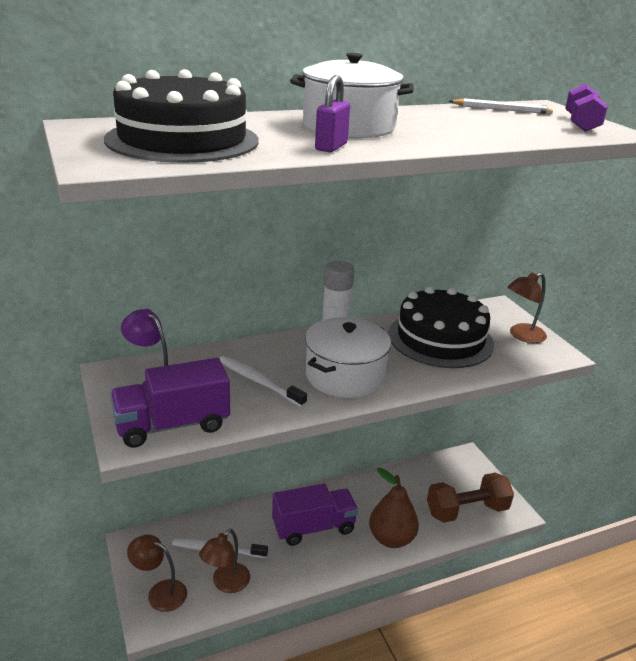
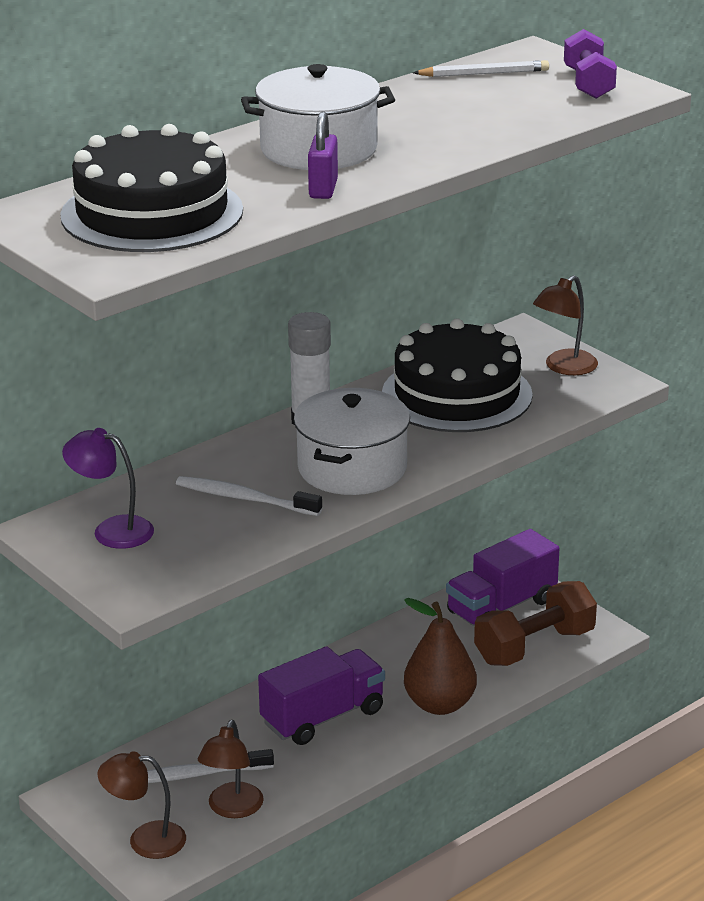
camera: 15 degrees left, 0 degrees up
(172, 425) = (170, 569): purple truck -> purple truck (501, 607)

